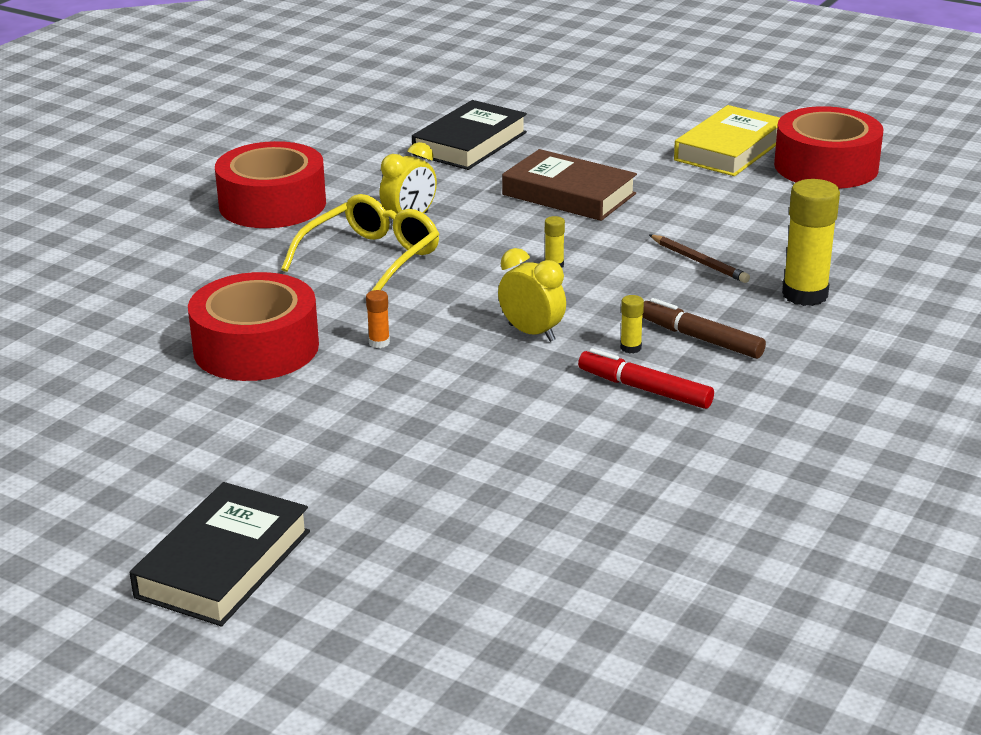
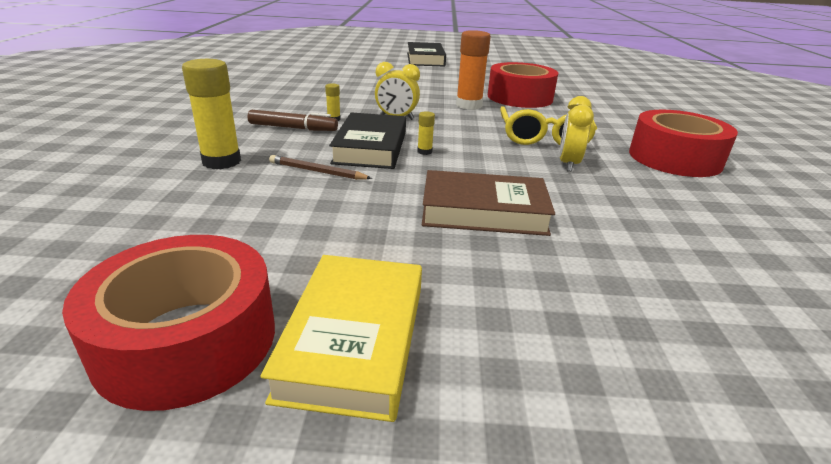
camera: 150 degrees right, 0 degrees up
(379, 342) = (469, 105): orange glue stick -> orange glue stick, size x2.24
(470, 143) = (669, 256): black book -> black book (371, 147)
(644, 389) = (314, 106): red marker -> none

